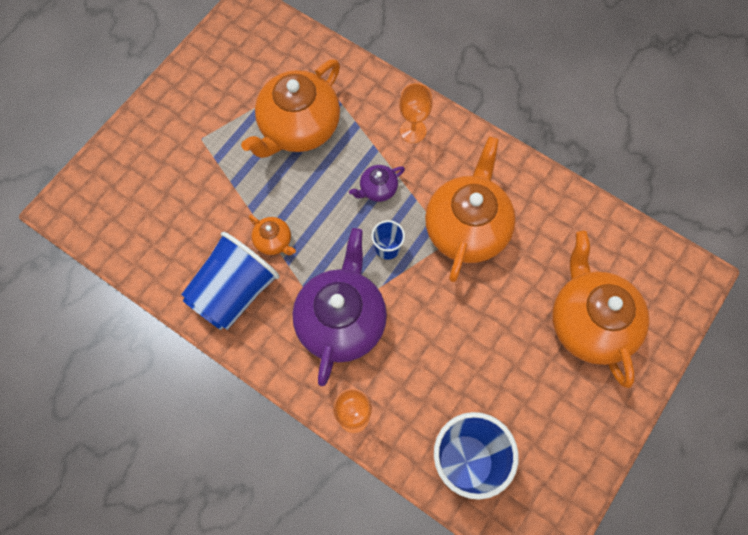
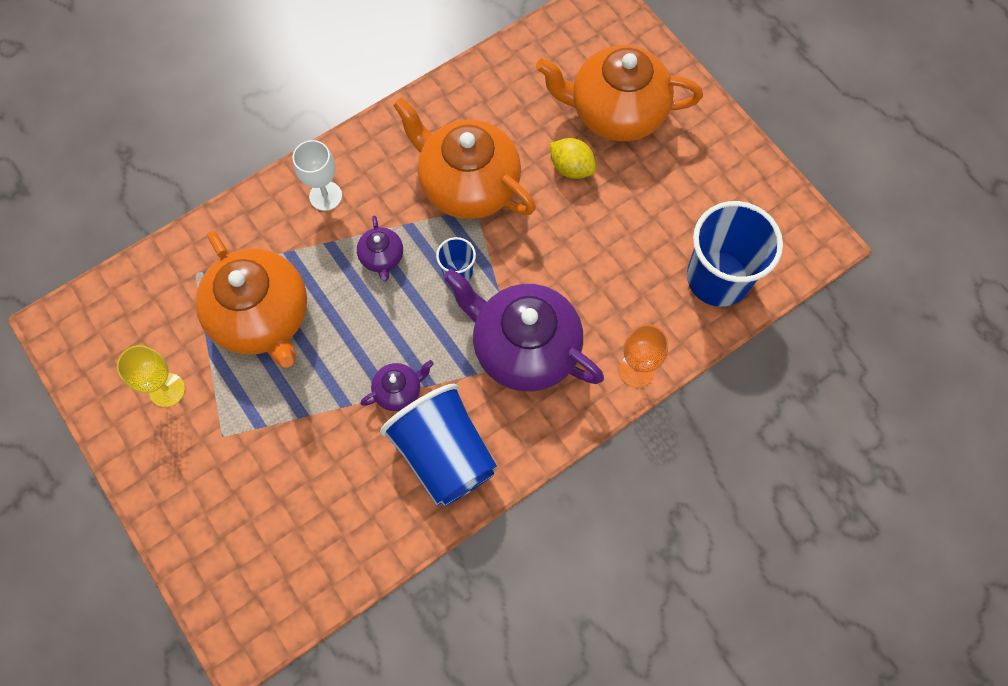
camera: 70 degrees left, 0 degrees up
(223, 91) = (167, 390): none -> yellow goblet
(273, 241) = (399, 391): orange teapot -> purple teapot
(413, 131) = (325, 196): orange goblet -> white goblet
(518, 304) = (571, 168): none -> yellow lemon

